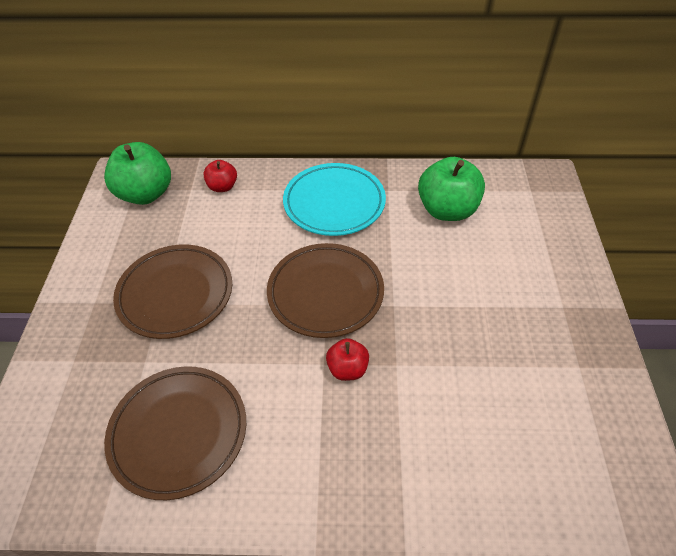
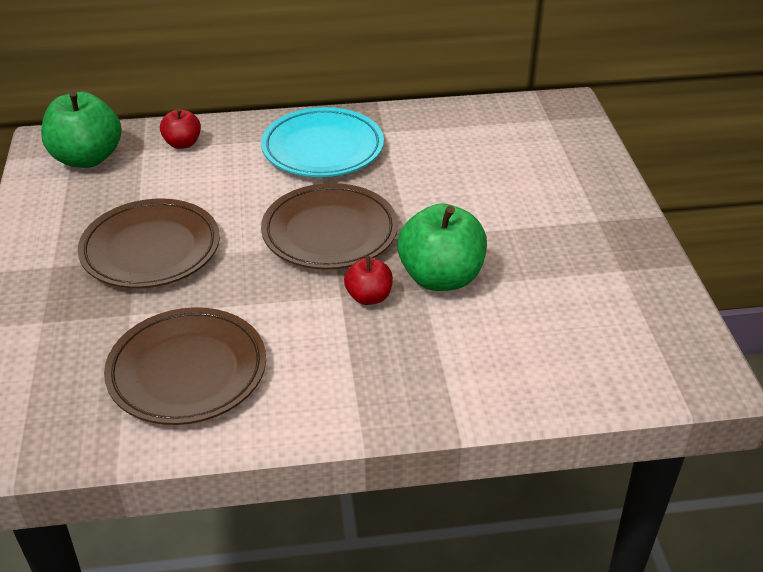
camera: 10 degrees left, 10 degrees down
(447, 210) = (456, 145): green apple -> green apple (441, 277)

